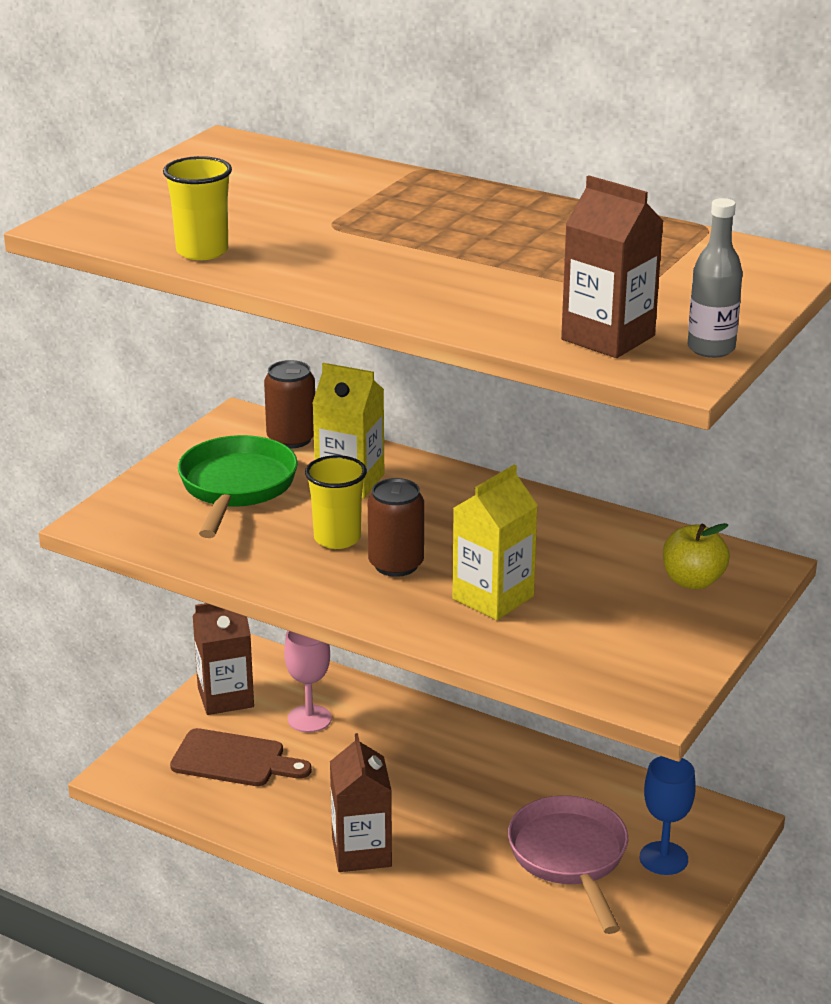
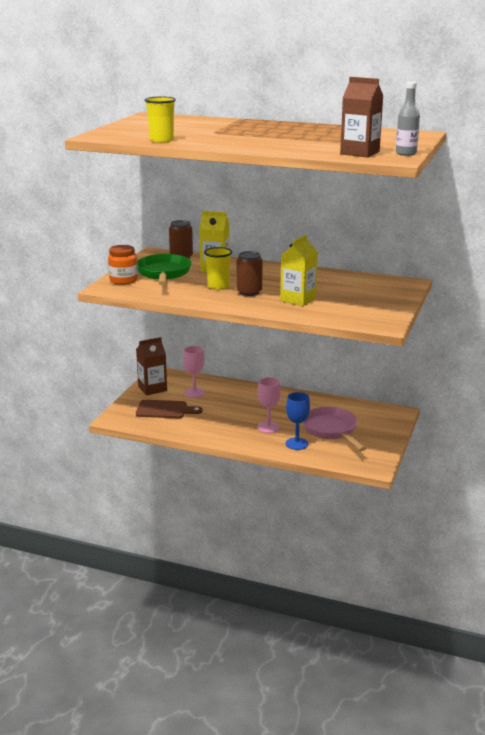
camera: 10 degrees left, 5 degrees down
(145, 502) = (123, 280): none -> orange jar
(361, 852) = (236, 437): brown carton -> none
(437, 834) = (268, 427): none -> pink goblet
(663, 858) = (373, 427): blue goblet -> blue goblet (296, 444)
(693, 581) = (382, 289): yellow apple -> none

